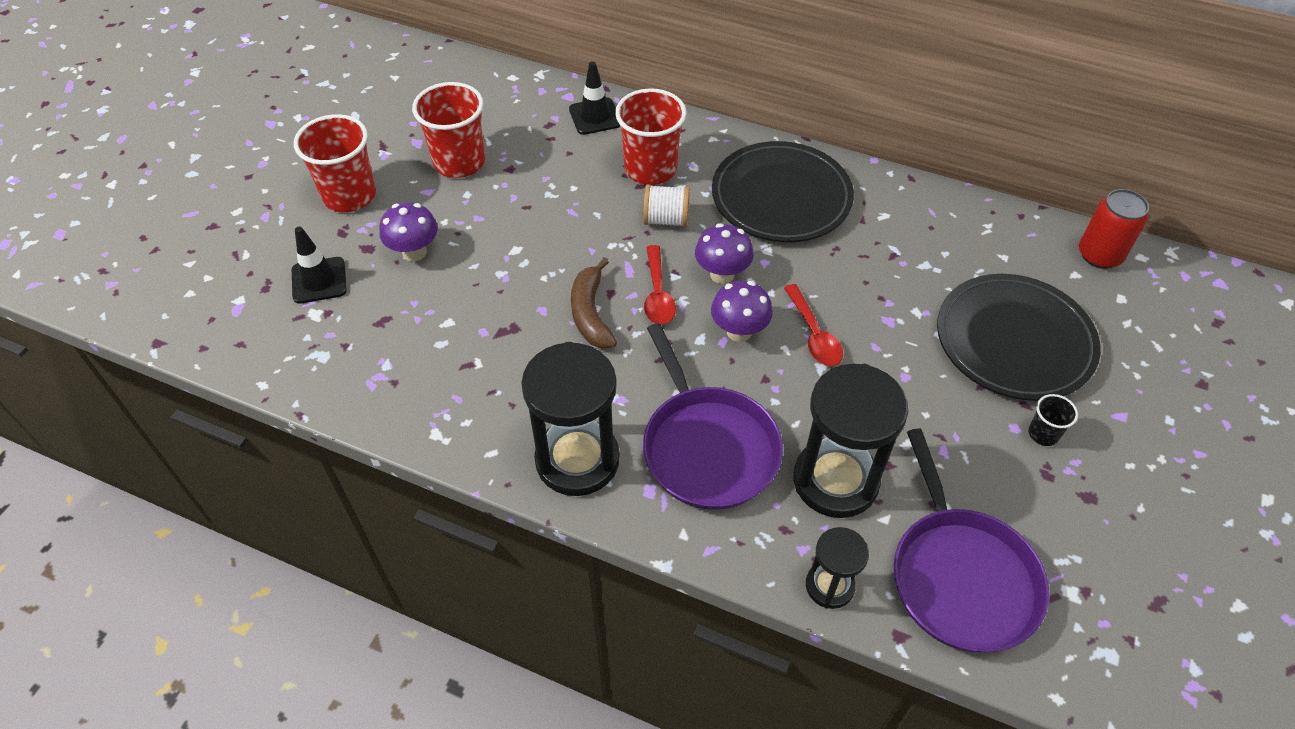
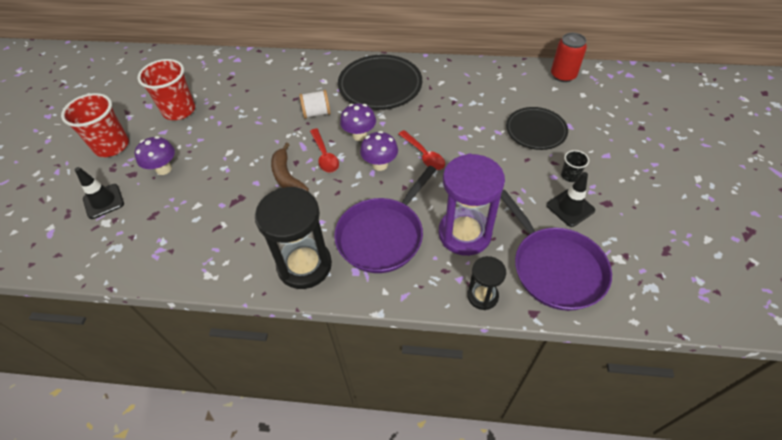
camera: 15 degrees left, 0 degrees up
(595, 116) = (257, 67): black traffic cone -> black traffic cone (570, 208)
(650, 169) = (299, 88): red cup -> none
(707, 447) = (382, 235): purple pan -> purple pan turned 75 degrees clockwise
(835, 481) = (464, 234): black hourglass -> purple hourglass
(1014, 341) = (535, 131): black plate -> black plate, size x0.66

